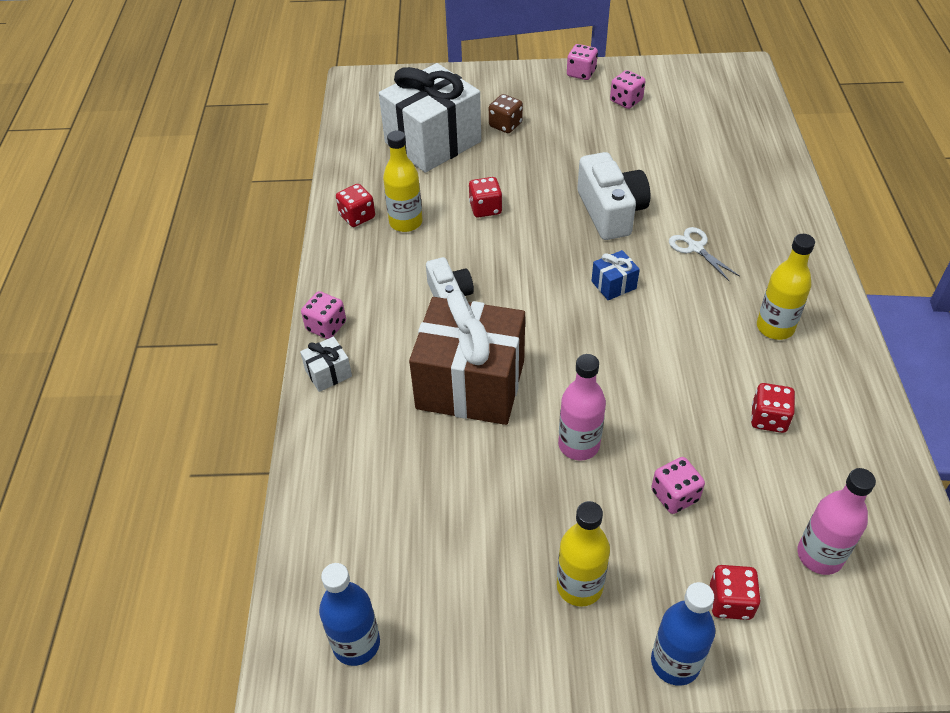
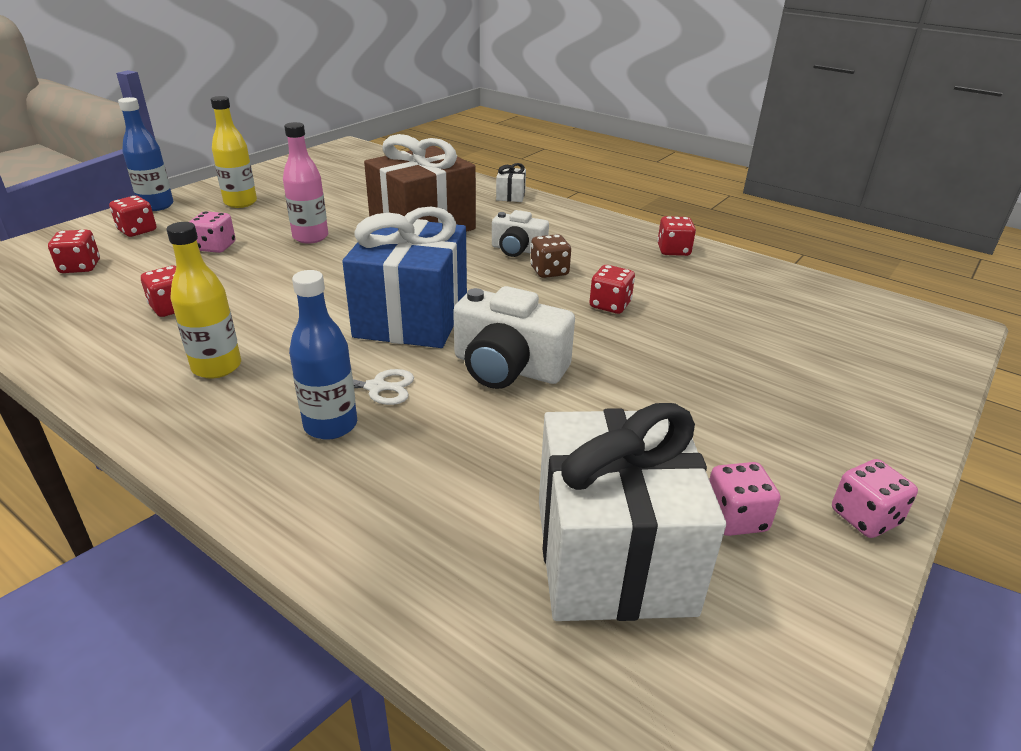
camera: 125 degrees right, 15 degrees down
(326, 326) = (555, 206): pink dice -> none
(356, 643) = (332, 157): blue bottle -> blue bottle (330, 425)
(406, 222) = (638, 265): yellow bottle -> none
(433, 142) = (765, 322): white gift -> white gift (612, 555)
(505, 125) = (760, 380): brown dice -> brown dice (549, 271)
(613, 285) = (412, 317): blue gift -> blue gift, size x2.49
(819, 555) = (80, 267): pink bottle -> red dice

